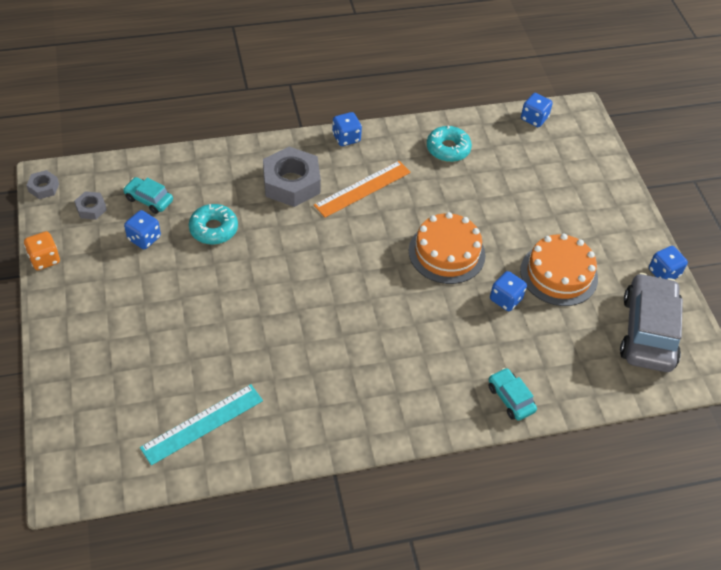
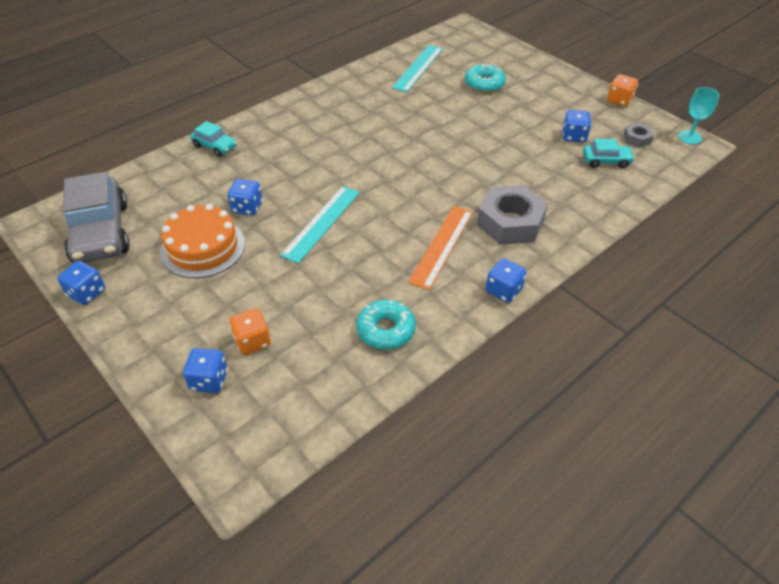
camera: 155 degrees right, 5 degrees down
(44, 188) = (689, 137): grey nut -> turquoise goblet
(213, 229) = (532, 162): turquoise donut -> turquoise donut (484, 84)
(446, 253) = (322, 223): orange cake -> turquoise ruler
(534, 119) = (301, 430): blue dice -> blue dice (209, 380)
(544, 180) = (252, 342): none -> orange dice

